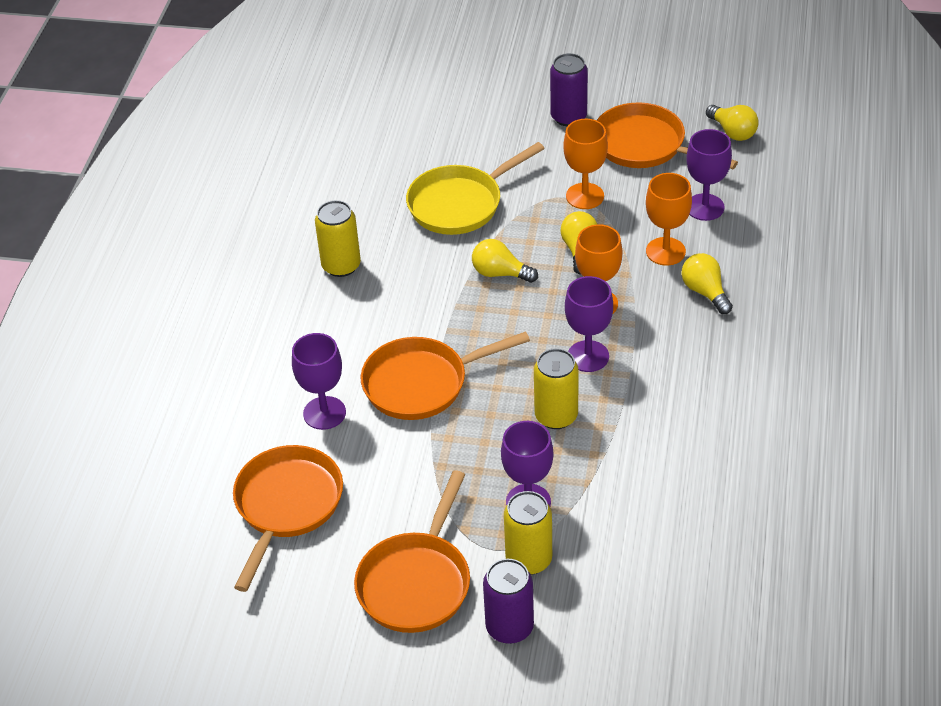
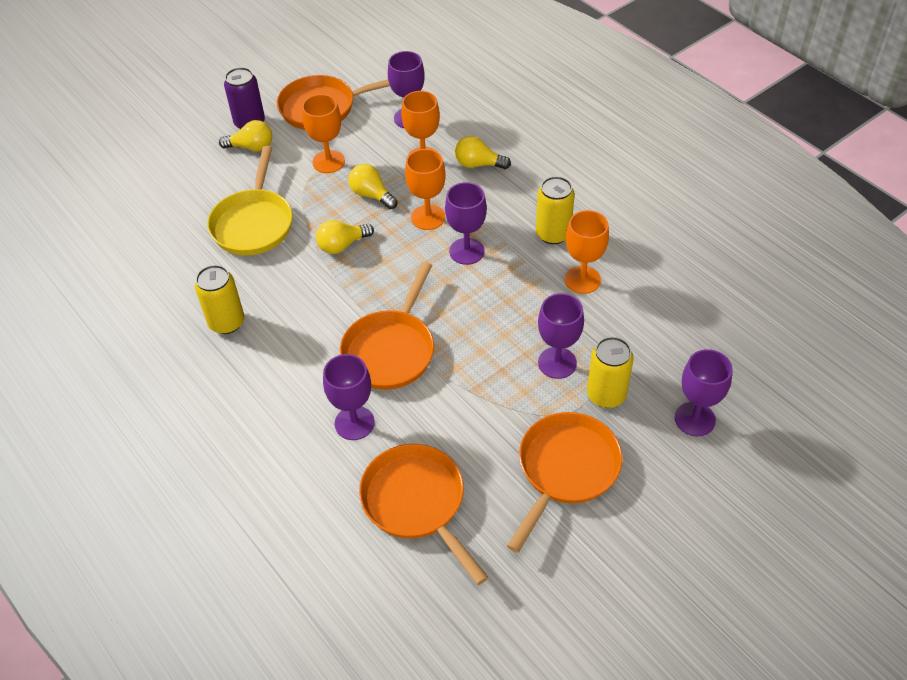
camera: 50 degrees left, 5 degrees up
(416, 582) = (565, 470): orange pan -> orange pan turned 120 degrees counterclockwise
(509, 627) = (653, 443): purple can -> none
(556, 416) = (499, 300): yellow can -> yellow can (553, 234)
(569, 642) = (695, 419): none -> purple goblet
(647, 457) = (582, 280): none -> orange goblet
(732, 132) = (364, 66): yellow light bulb -> yellow light bulb (251, 147)

